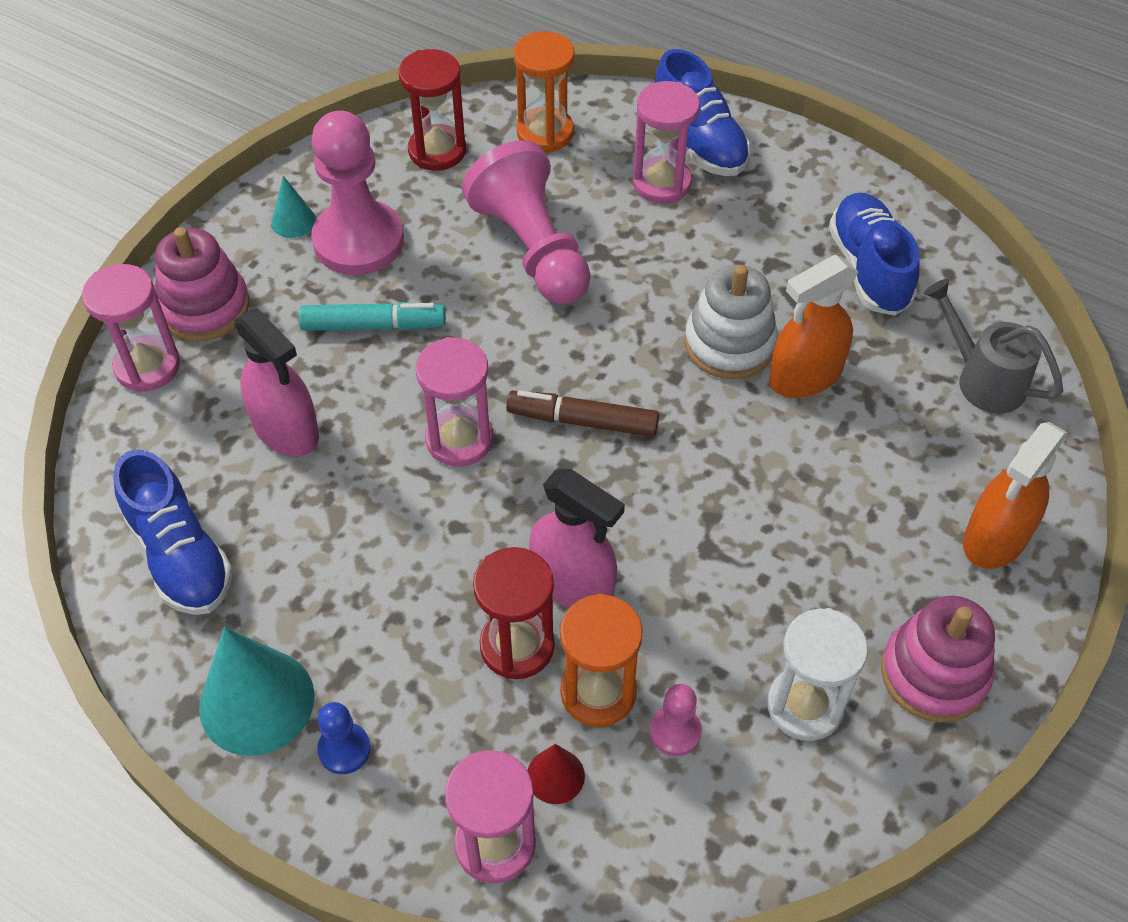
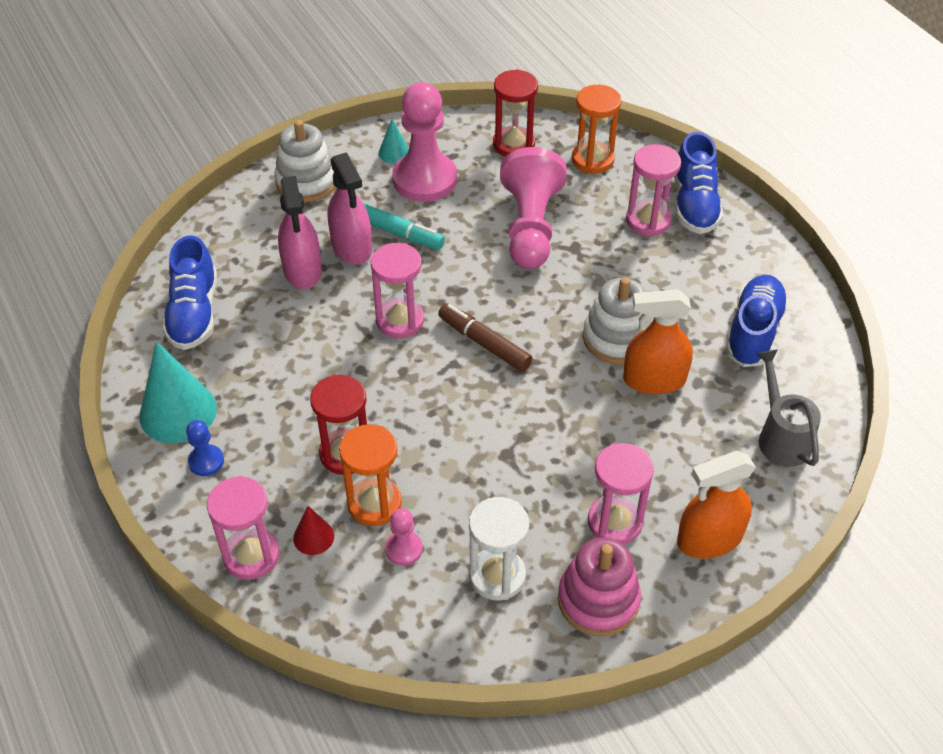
camera: 30 degrees right, 5 degrees down
(147, 366) = (251, 202): pink hourglass -> pink hourglass (615, 522)
(205, 307) = (306, 182): pink stacking toy -> white stacking toy
(572, 582) = (406, 434): pink spray bottle -> pink spray bottle (351, 247)

